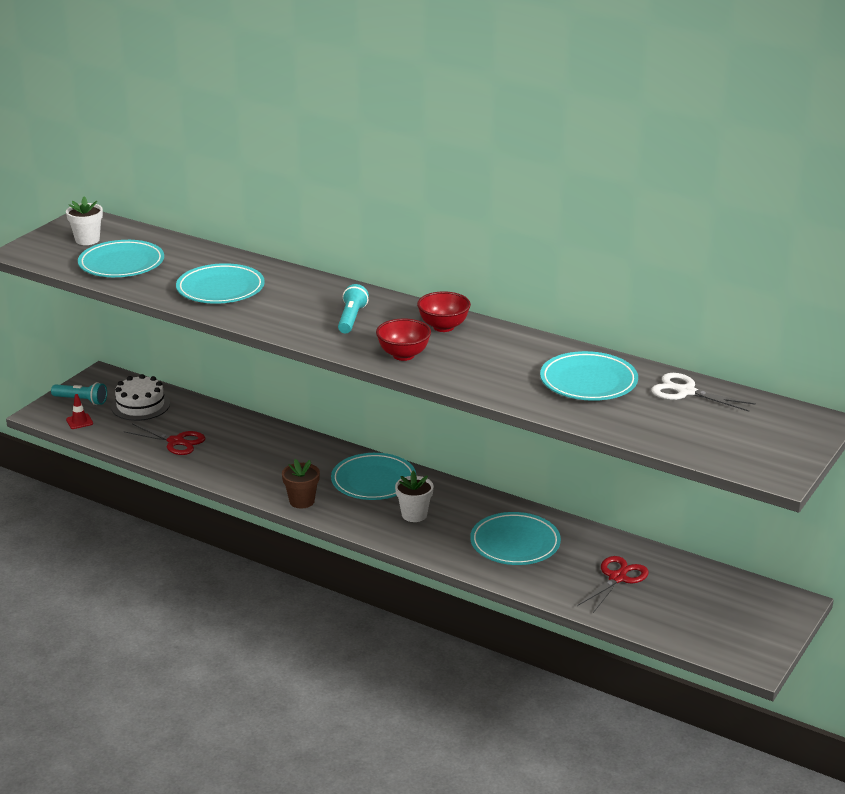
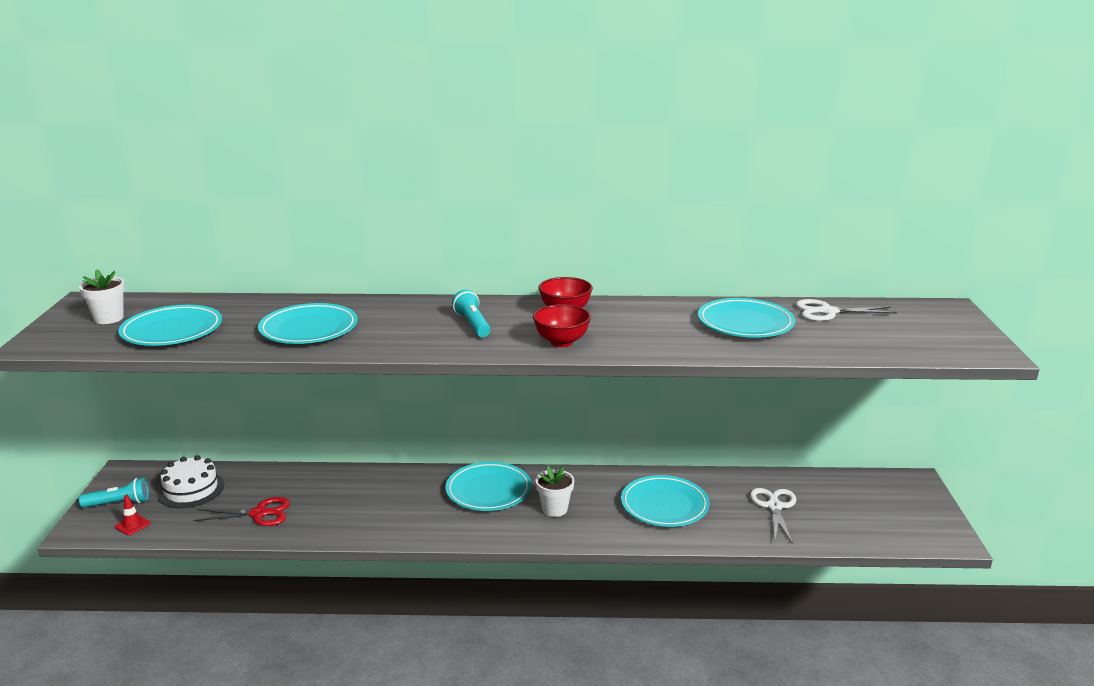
camera: 30 degrees left, 5 degrees down
(302, 501) = (439, 531): brown flower pot -> none
(617, 578) = (774, 506): red scissors -> white scissors

